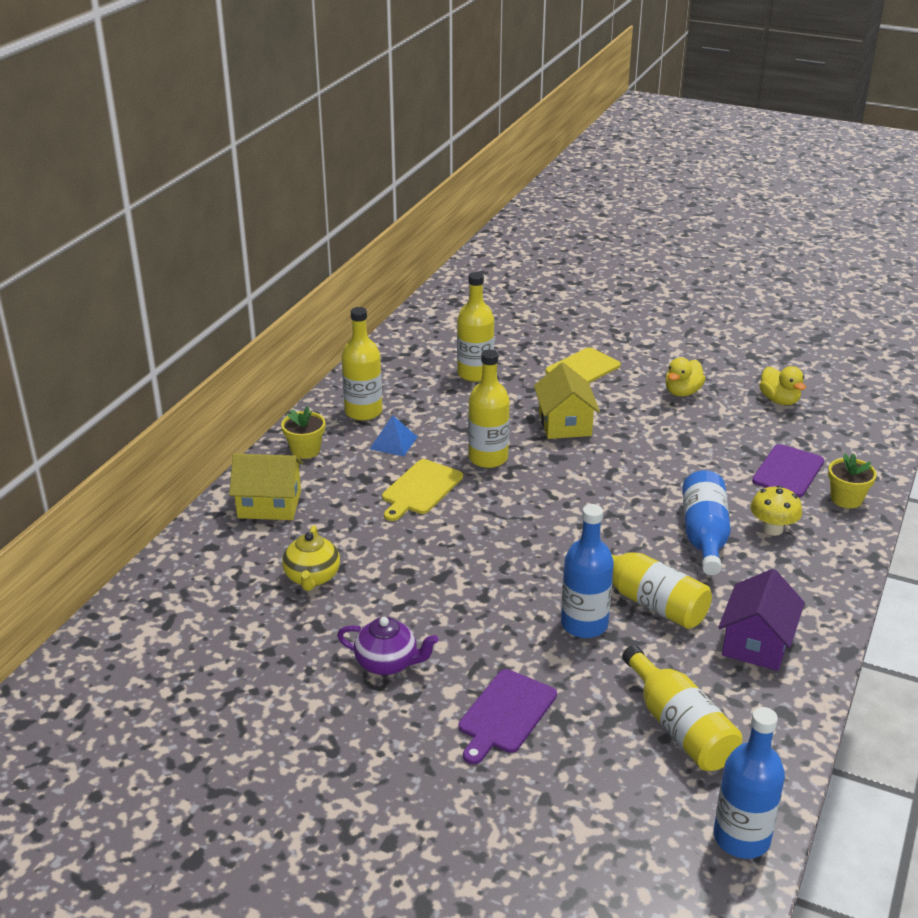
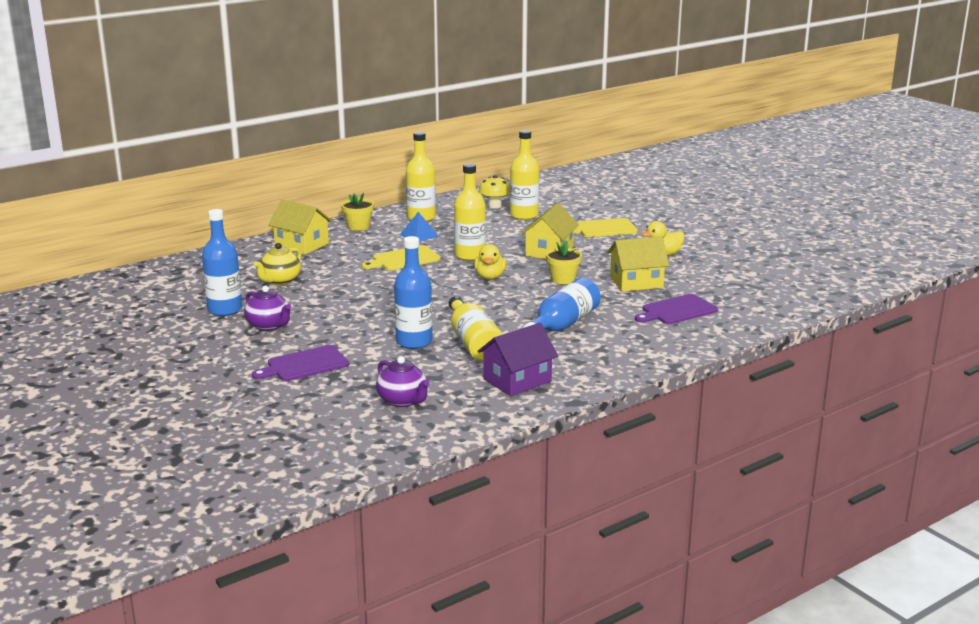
camera: 30 degrees right, 10 degrees down
(679, 727) = (403, 401): yellow bottle -> purple teapot
(703, 443) = (636, 282): none -> yellow house
(741, 838) = (365, 456): blue bottle -> blue bottle (225, 310)
(772, 529) = (619, 333): yellow mushroom -> yellow mushroom (494, 206)
(779, 400) = (734, 274): yellow duck -> yellow duck (490, 277)
(846, 499) = (703, 333): yellow flower pot -> yellow flower pot (563, 279)

